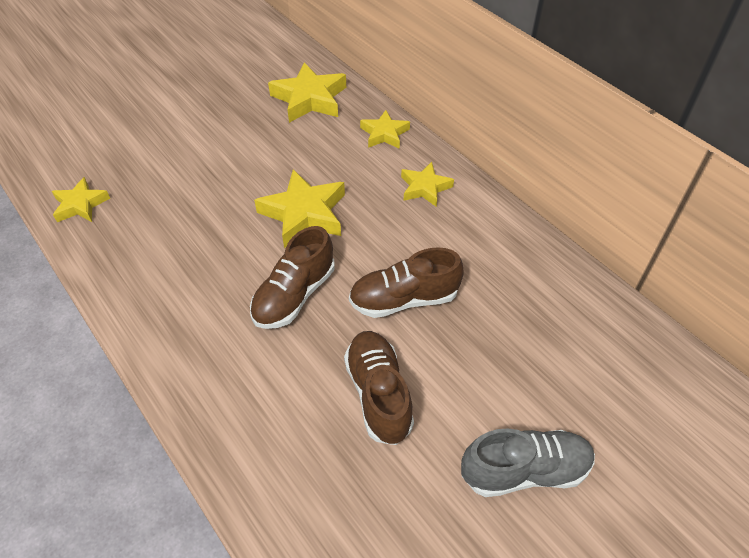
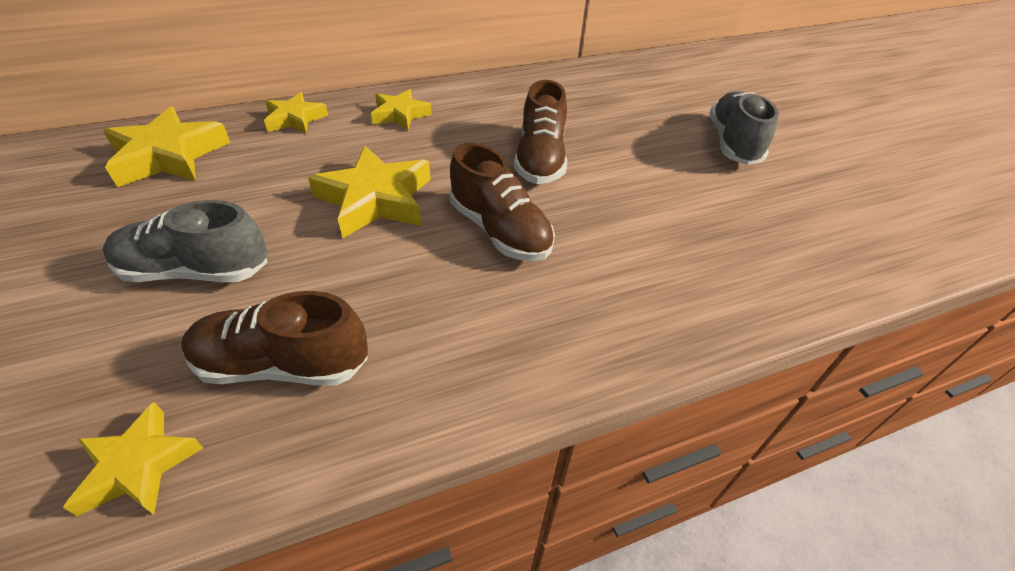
camera: 75 degrees left, 5 degrees down
(208, 162) = (196, 271): none -> grey shoe
(378, 394) = (648, 199): brown shoe -> brown shoe (283, 364)

